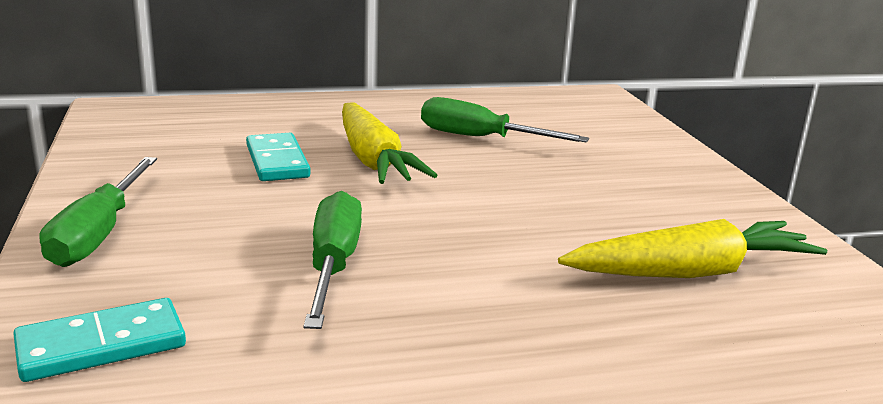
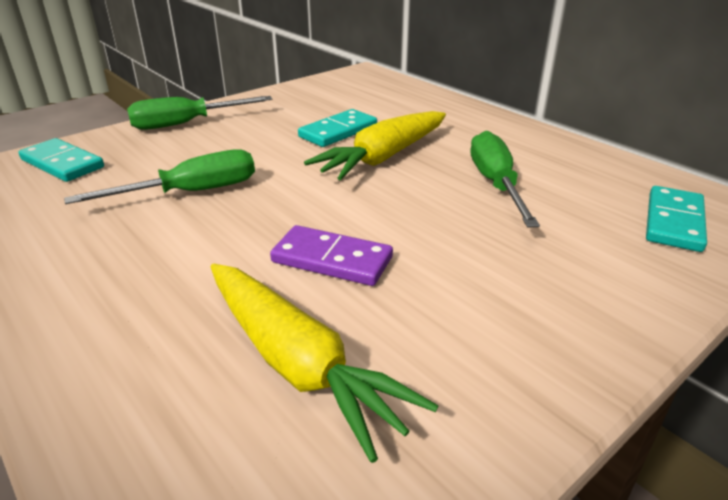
camera: 65 degrees right, 10 degrees up
(549, 227) = (332, 259): none -> purple domino
(591, 113) = (673, 222): none -> turquoise domino

